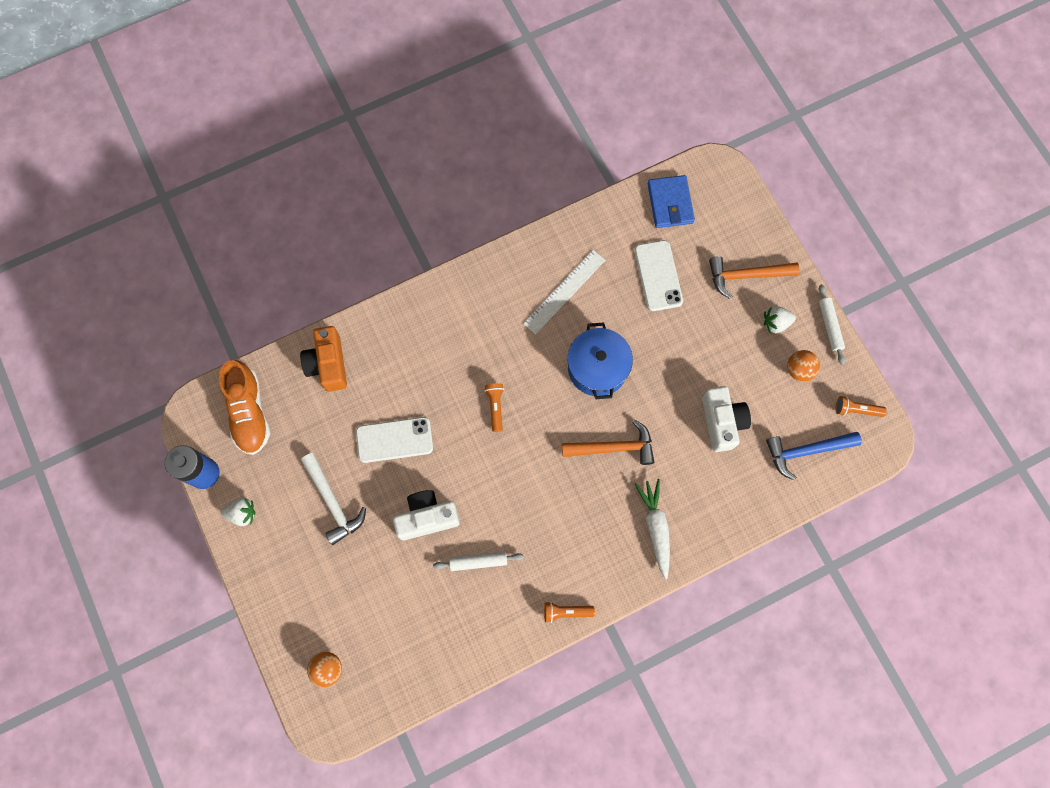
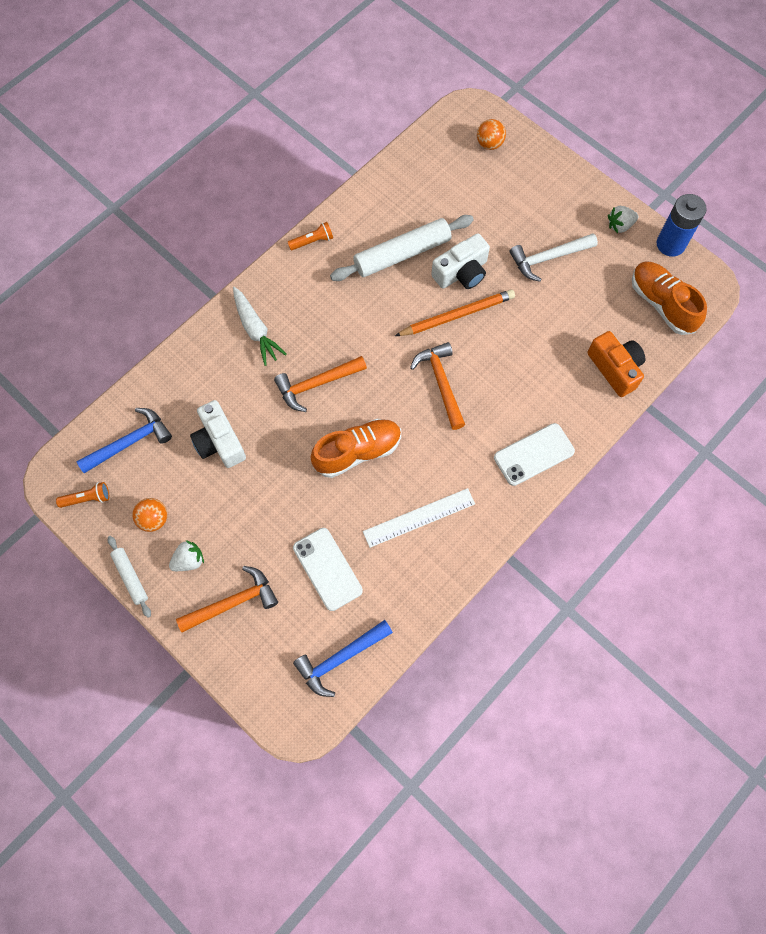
camera: 160 degrees right, 5 degrees down
(333, 502) = (548, 258): white hammer -> white hammer turned 60 degrees counterclockwise
(394, 440) = (520, 324): white phone -> white phone (534, 454)
(451, 471) = (457, 315): none -> orange pencil
(478, 561) = (402, 254): white rolling pin -> white rolling pin, size x1.89
(495, 407) = (441, 383): orange flashlight -> orange hammer
(564, 291) = (419, 517): white ruler -> white ruler turned 45 degrees clockwise
(597, 368) = (357, 452): blue pot -> orange shoe
(670, 203) = (340, 658): blue wallet -> blue hammer

